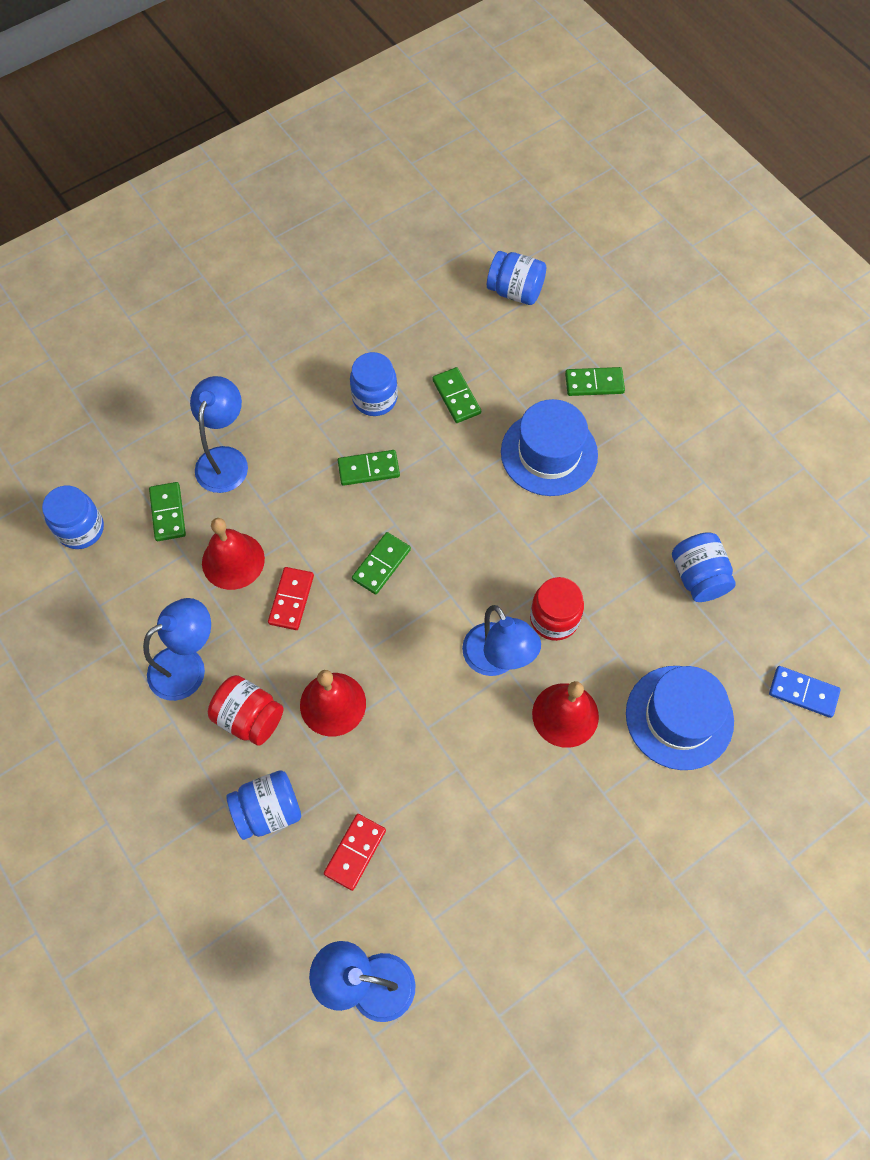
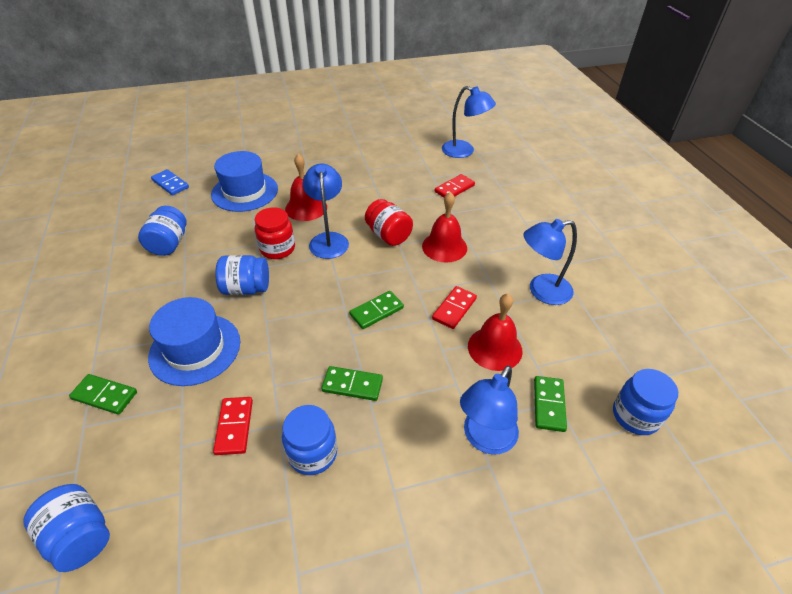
camera: 160 degrees left, 20 degrees down
(249, 717) = (502, 254): red jar -> red jar (388, 235)
(268, 810) = (499, 213): blue jar -> blue jar (246, 288)
(456, 397) = (234, 426): green domino -> red domino

